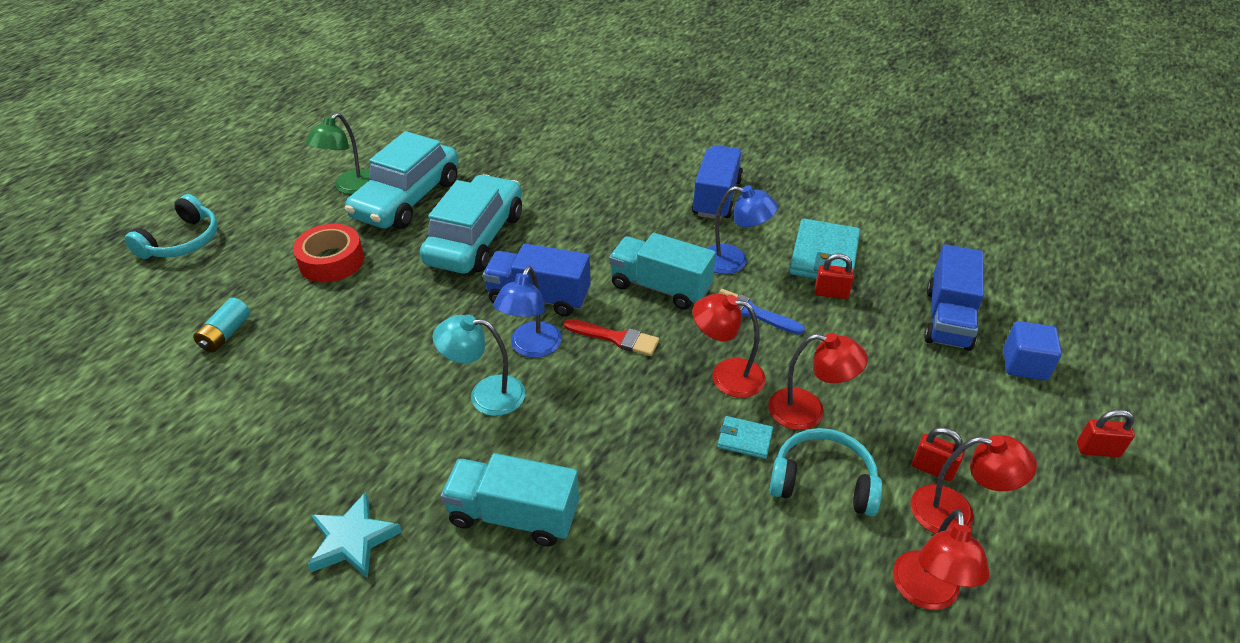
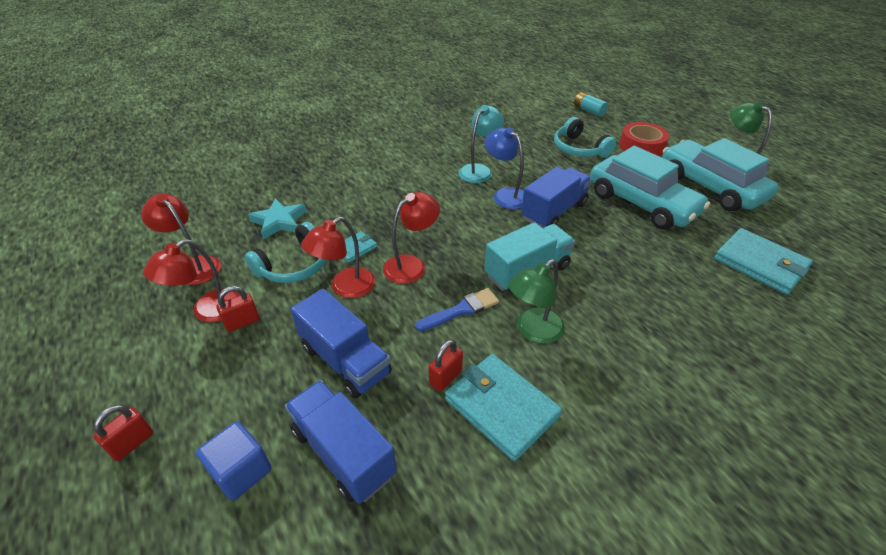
camera: 120 degrees right, 0 degrees up
(182, 241) = (686, 108): turquoise headphones -> turquoise headphones (579, 149)
(353, 540) = (423, 121): turquoise star -> turquoise star (279, 221)
(514, 515) = (392, 159): turquoise truck -> none
(532, 160) = (760, 264): none -> turquoise wallet
(616, 338) = (487, 230): red brush -> none
(717, 198) = (647, 371): blue truck -> blue truck (345, 360)
(734, 261) = (533, 331): blue lamp -> green lamp

